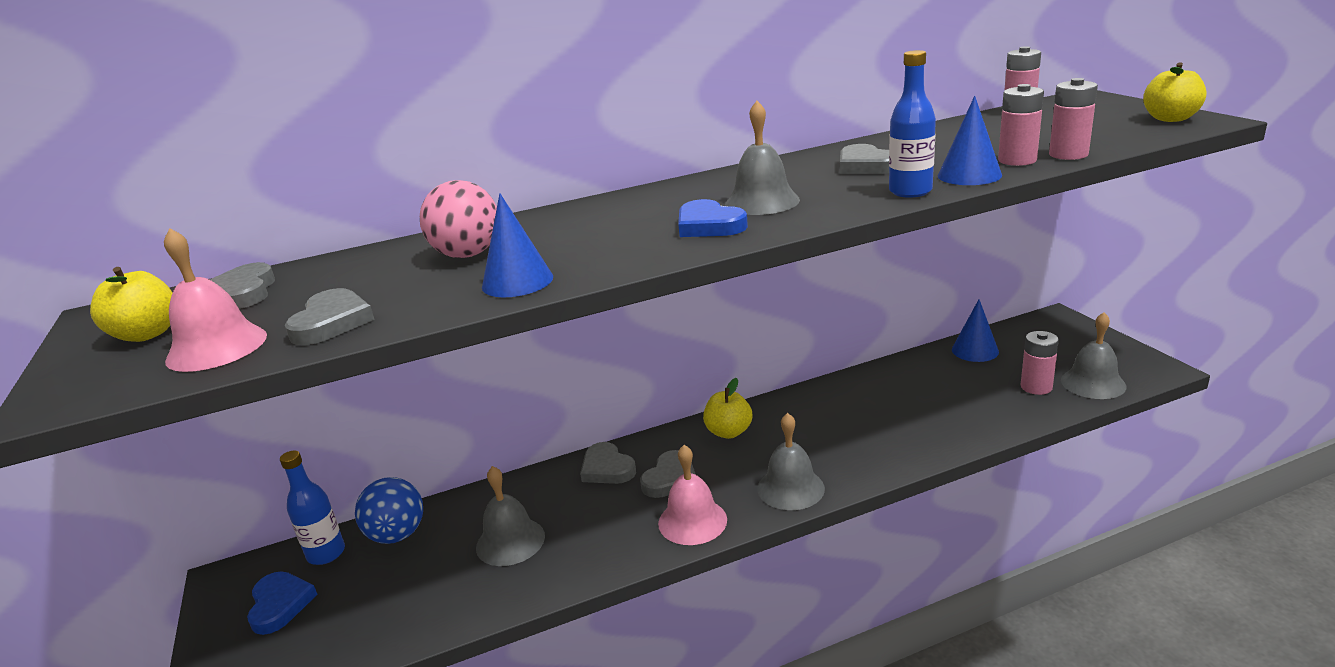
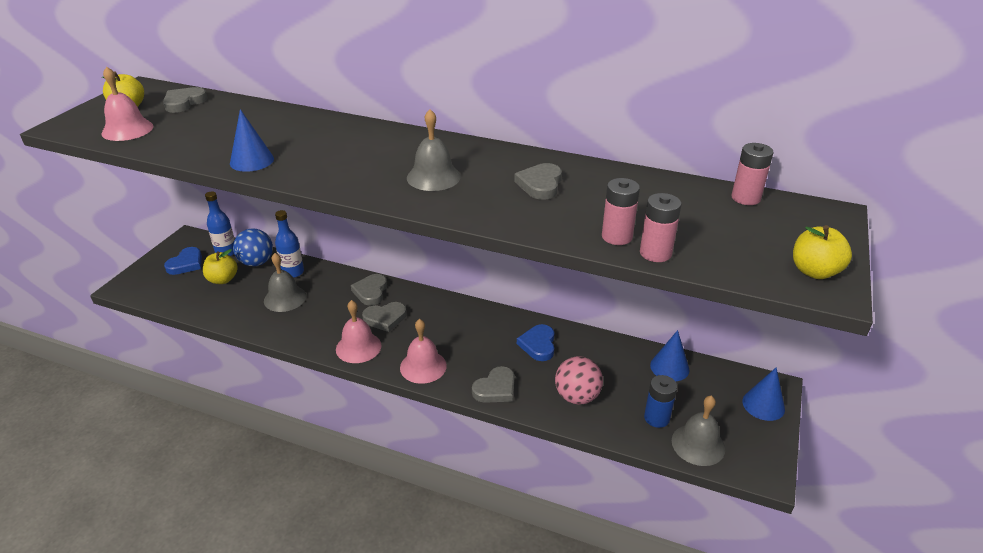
camera: 40 degrees right, 10 degrees up
(331, 322) = (170, 140): grey heart -> grey heart (495, 388)
(467, 255) = (273, 131): pink ball -> pink ball (577, 396)
(709, 225) = (378, 177): blue heart -> blue heart (538, 345)
(728, 432) = (450, 314): yellow apple -> yellow apple (223, 279)
(790, 488) = (423, 366): grey bell -> pink bell
(910, 191) = (504, 219): blue bottle -> blue bottle (293, 272)
(969, 175) = (562, 229): blue cone -> blue cone (763, 405)
(1036, 387) = (656, 418): pink battery -> blue battery

